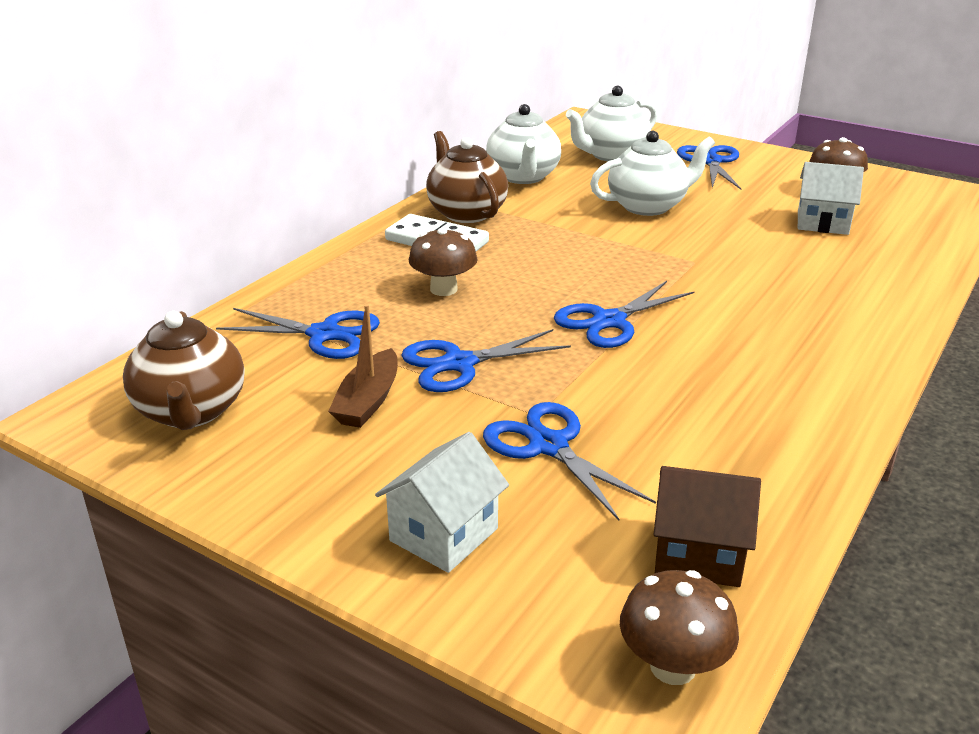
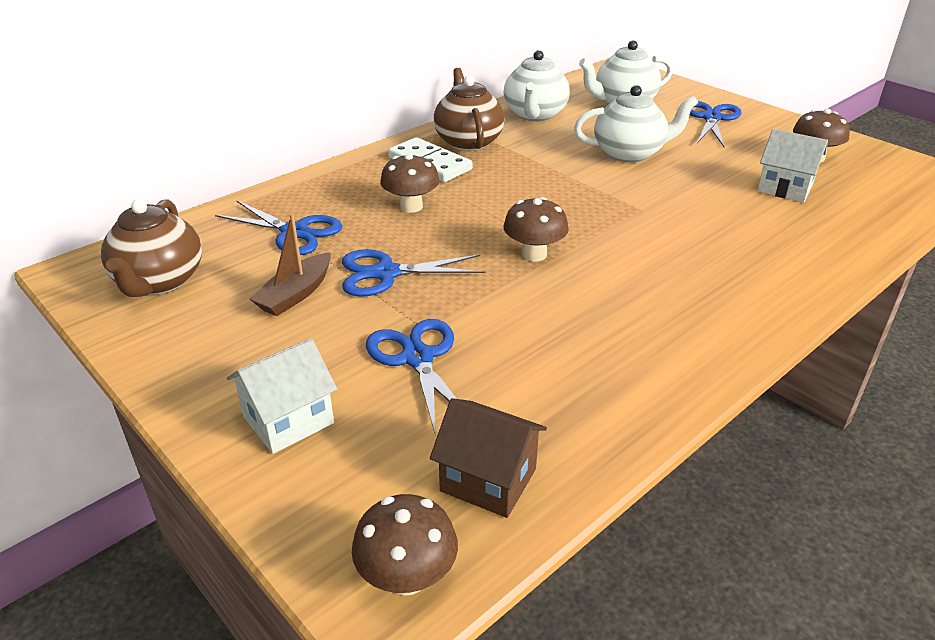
camera: 15 degrees right, 5 degrees up
(609, 321) = (534, 254): blue scissors -> brown mushroom

